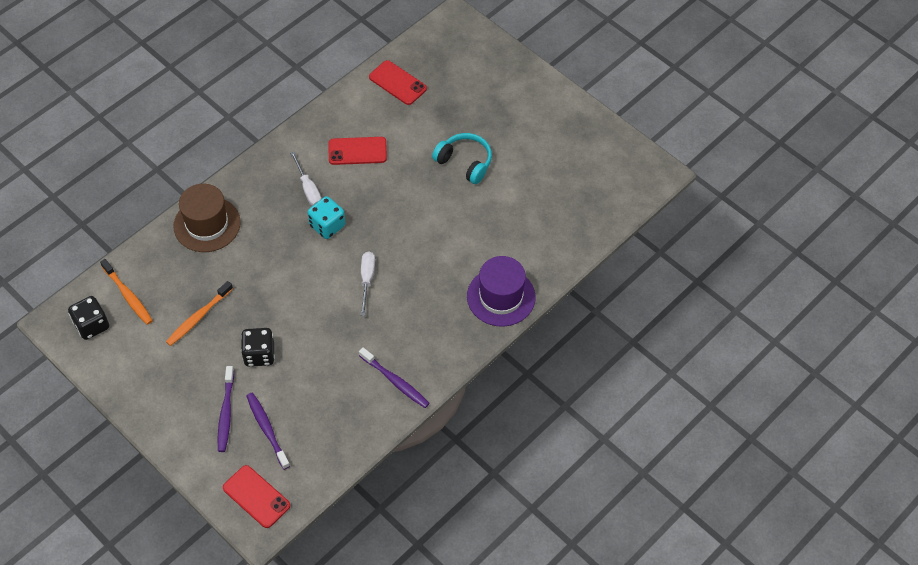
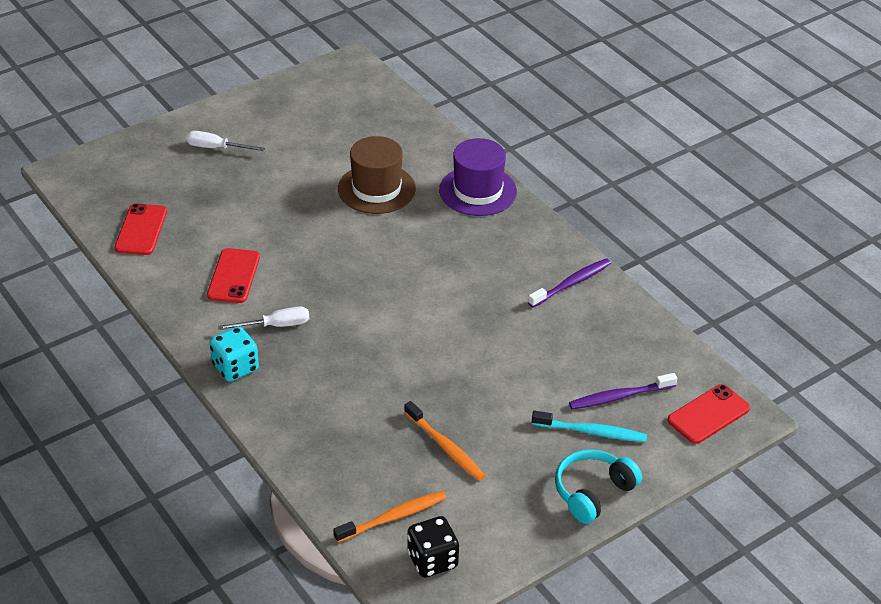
camera: 80 degrees left, 15 degrees down
(207, 224) = (300, 427): brown hat -> brown hat (376, 189)
(226, 413) = (591, 432): purple toothbrush -> turquoise toothbrush
(259, 354) = (513, 394): black dice -> none
(327, 226) = (339, 314): turquoise dice -> turquoise dice (235, 367)
(367, 280) = (428, 290): white screwdriver -> white screwdriver (216, 148)
(397, 83) = (141, 230): red phone -> red phone turned 45 degrees counterclockwise
(465, 162) = (285, 192): turquoise headphones -> turquoise headphones (593, 492)

